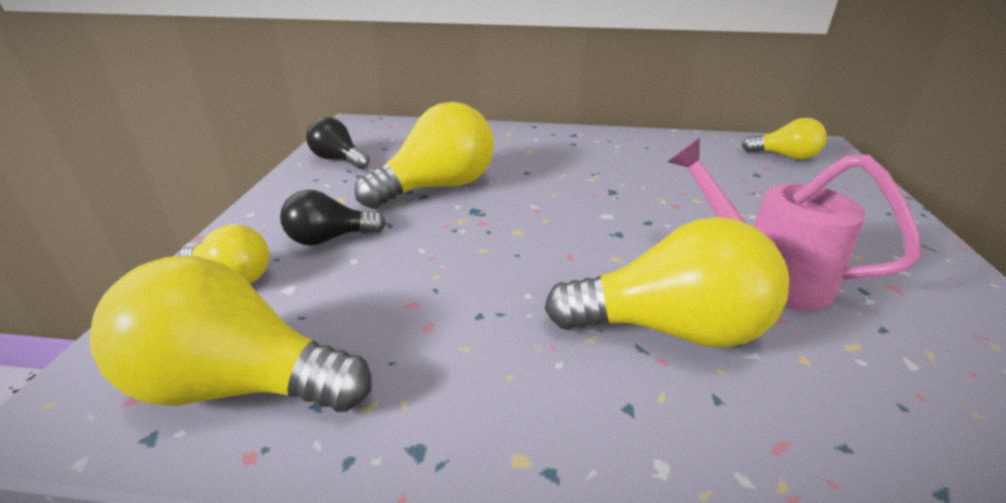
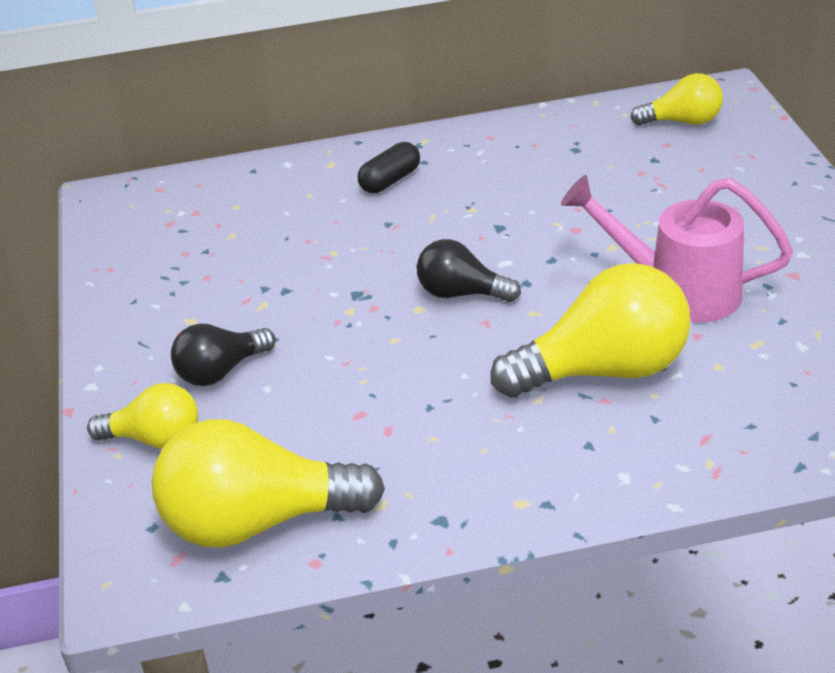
camera: 15 degrees left, 5 degrees up
(338, 160) = (137, 264): black light bulb -> black light bulb (461, 293)
(437, 187) = (294, 273): yellow light bulb -> none
(543, 149) = (390, 180): none -> black capsule

